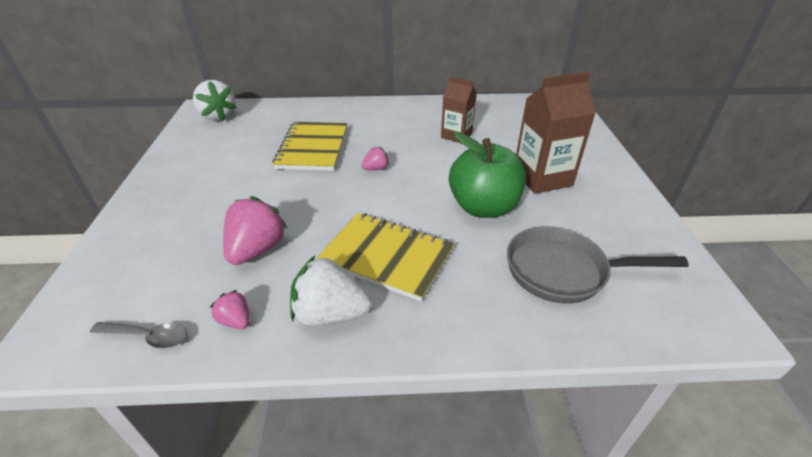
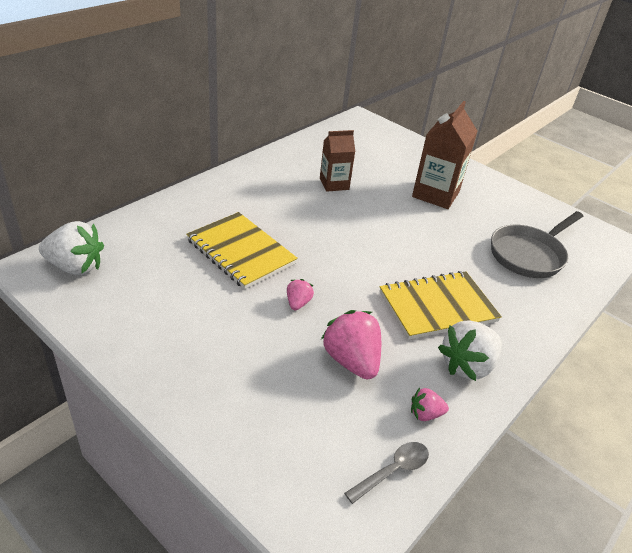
camera: 50 degrees left, 0 degrees up
(376, 169) = (323, 244): pink strawberry -> pink strawberry (298, 303)
(483, 207) = (436, 236): green apple -> none

